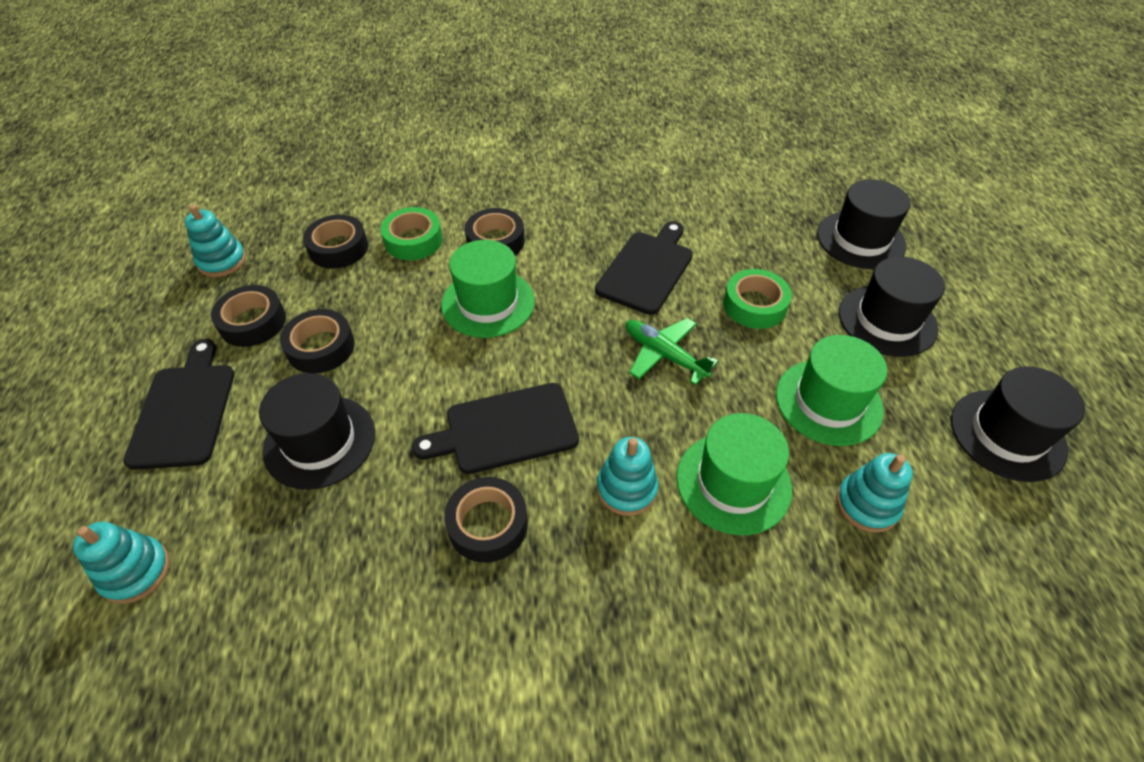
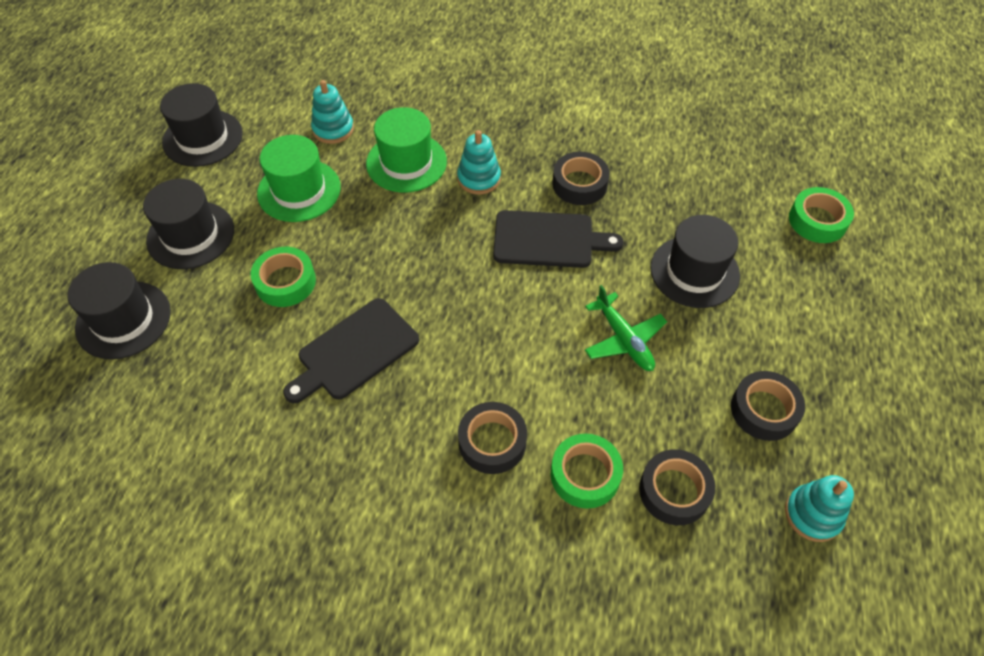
camera: 160 degrees left, 5 degrees up
(135, 572) = (817, 220): turquoise stacking toy -> green tape
(184, 410) = (812, 331): black cutting board -> none
(321, 347) = (694, 359): black tape -> none
(488, 303) = (526, 360): green hat -> none
(664, 355) = (394, 261): green plane -> green plane (624, 339)

